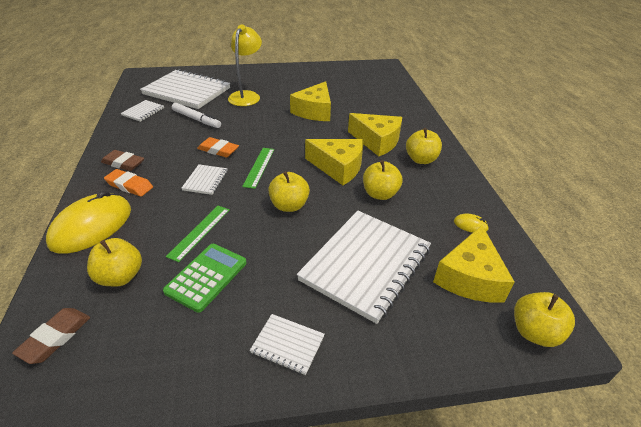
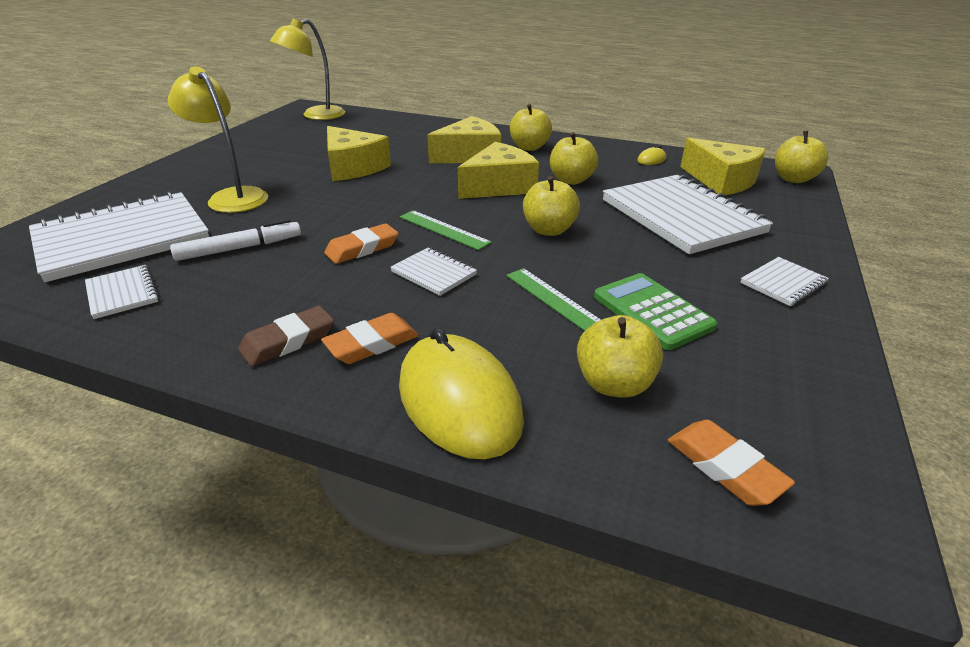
camera: 60 degrees left, 5 degrees down
(55, 337) = (725, 467): brown eraser -> orange eraser
(376, 73) = (315, 115): none -> yellow lamp

